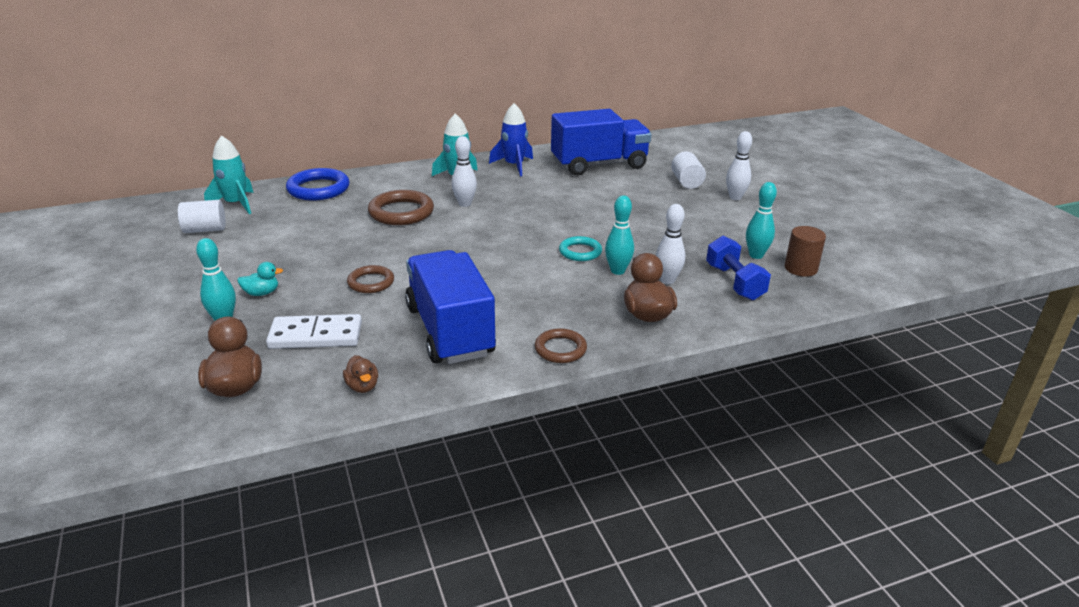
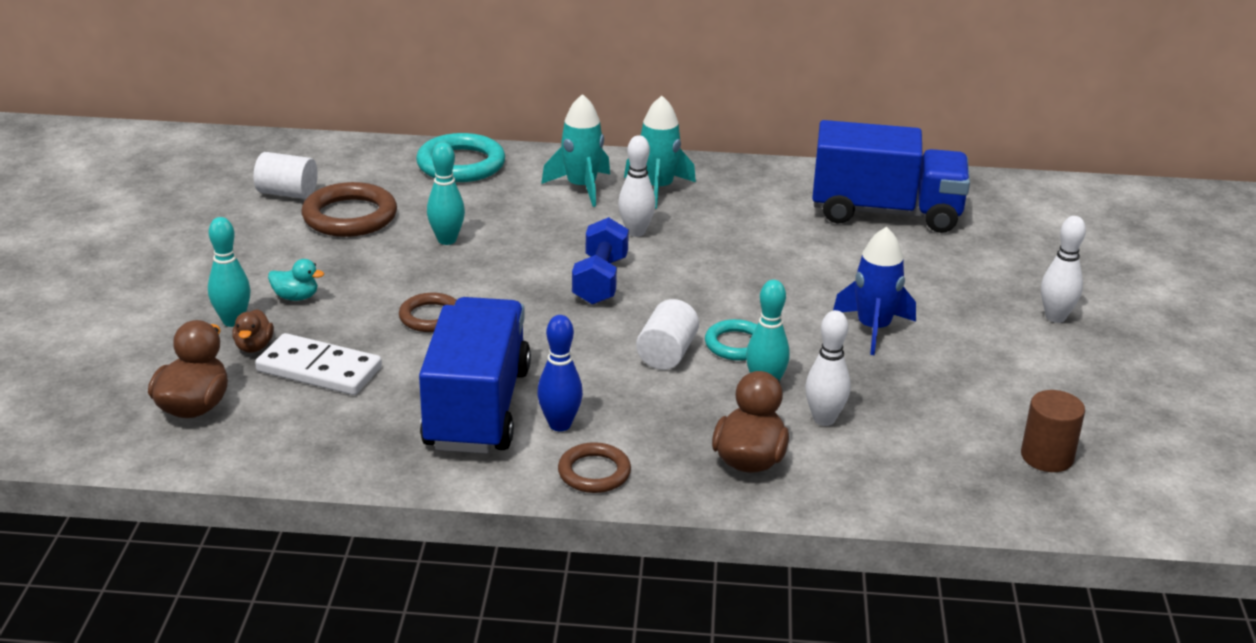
camera: 25 degrees right, 0 degrees up
(236, 204) = (346, 164): turquoise rocket -> turquoise rocket (581, 187)
(318, 189) = (461, 164): blue ring -> turquoise ring
(362, 386) = (326, 448): brown duck -> brown duck (254, 346)
(401, 212) = (541, 225): brown ring -> brown ring (350, 216)
(513, 326) = (560, 425): none -> blue bowling pin
(514, 166) = (754, 186): blue rocket -> blue rocket (873, 329)
(686, 182) = (1000, 273): white cylinder -> white cylinder (667, 354)
(734, 282) = (921, 449): blue dumbbell -> blue dumbbell (600, 280)
(756, 255) = (996, 418): turquoise bowling pin -> turquoise bowling pin (447, 240)

